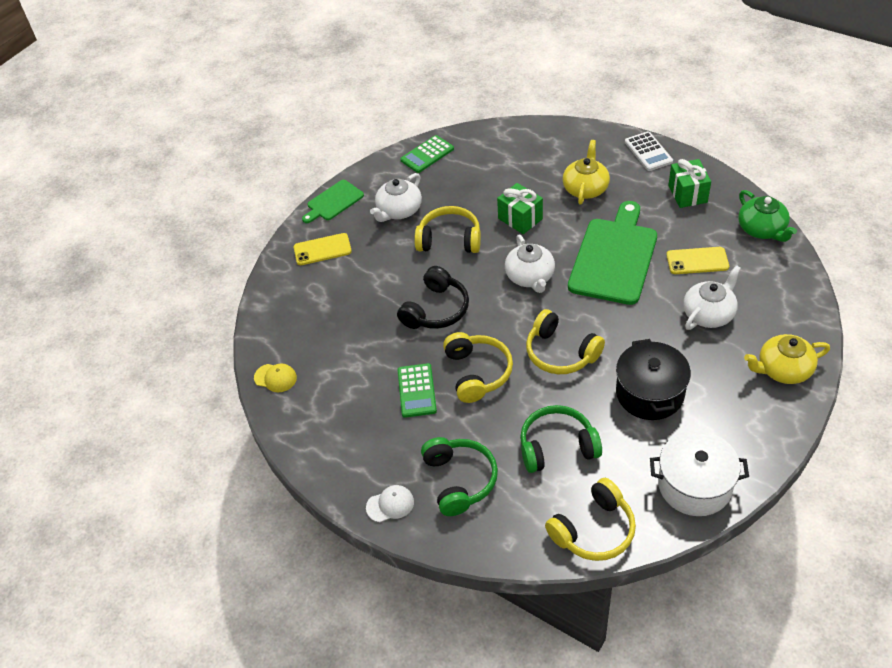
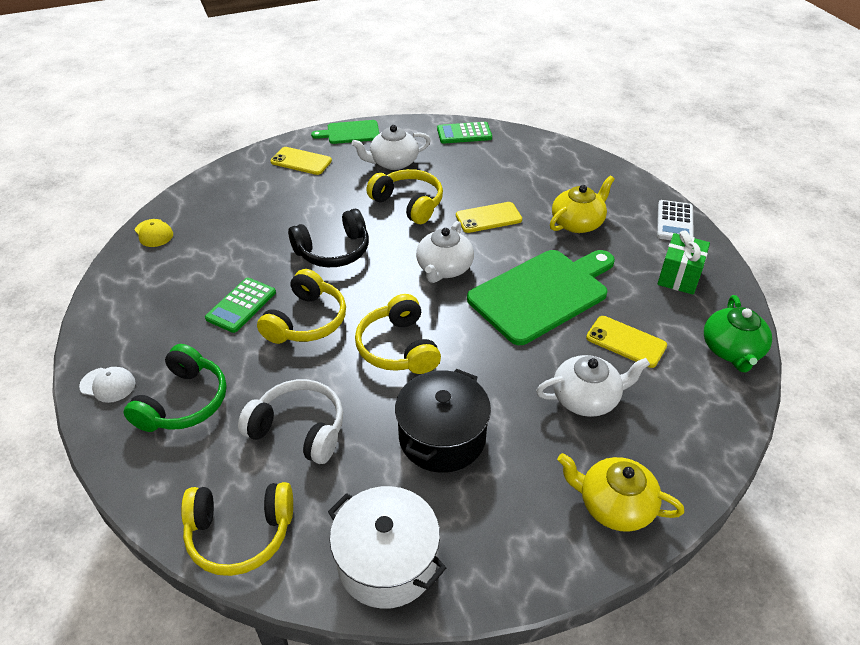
camera: 30 degrees right, 5 degrees down
(520, 219) = (488, 218): green gift -> yellow phone
(557, 446) = (299, 429): green headphones -> white headphones

